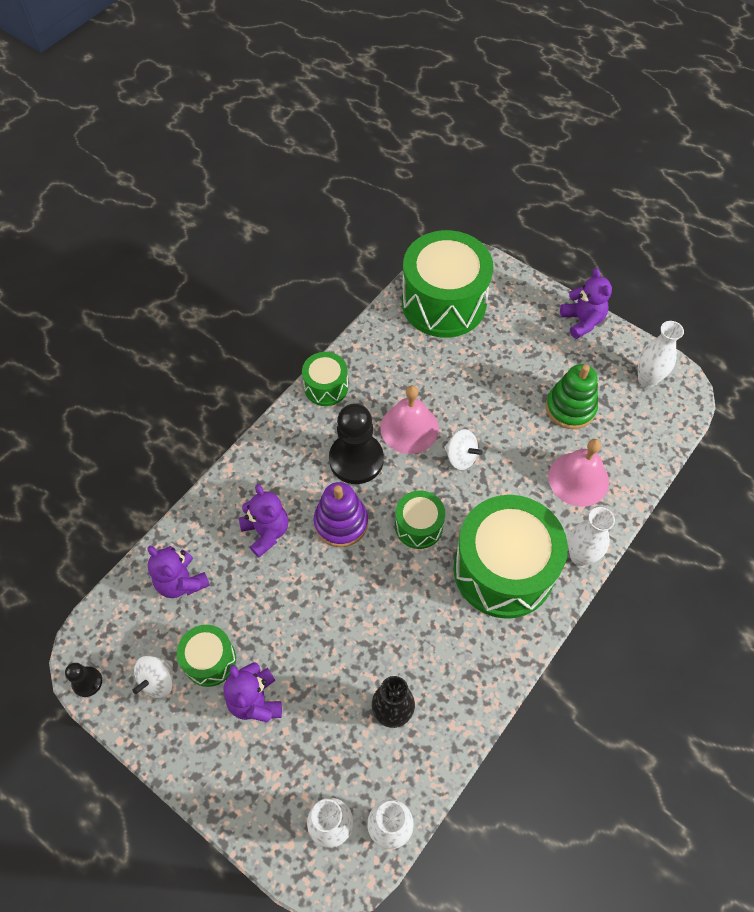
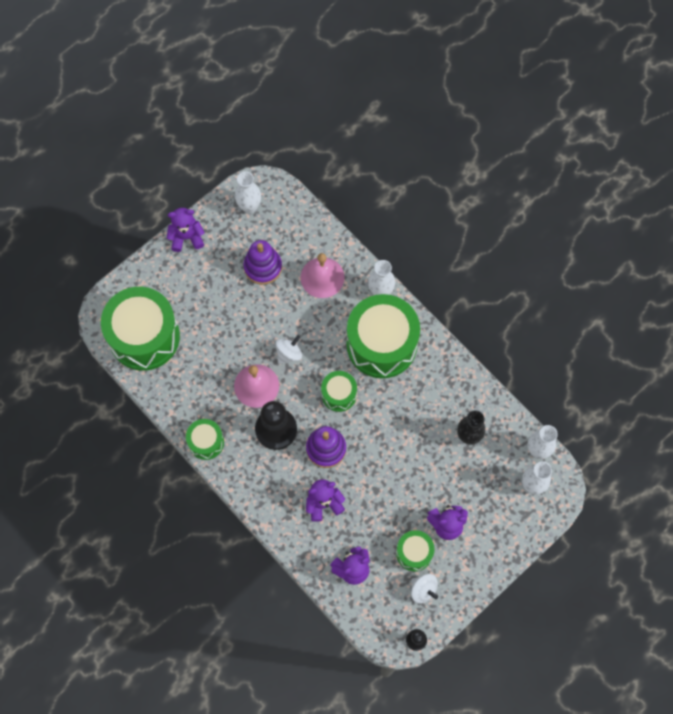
camera: 80 degrees left, 10 degrees up
(570, 408) = (263, 267): green stacking toy -> purple stacking toy

